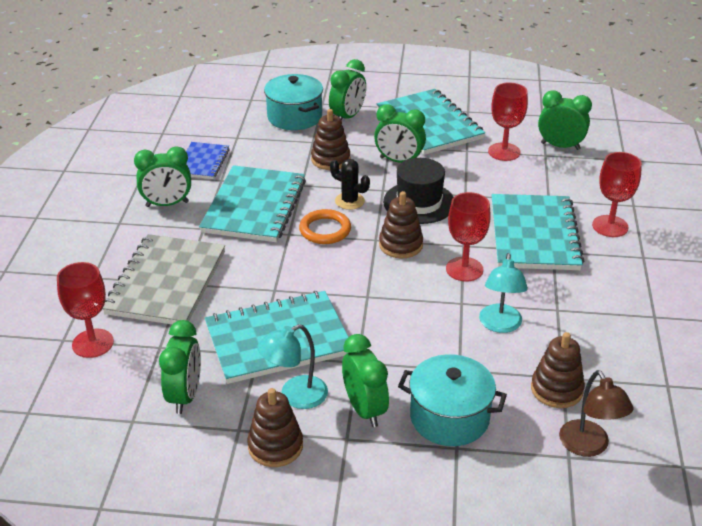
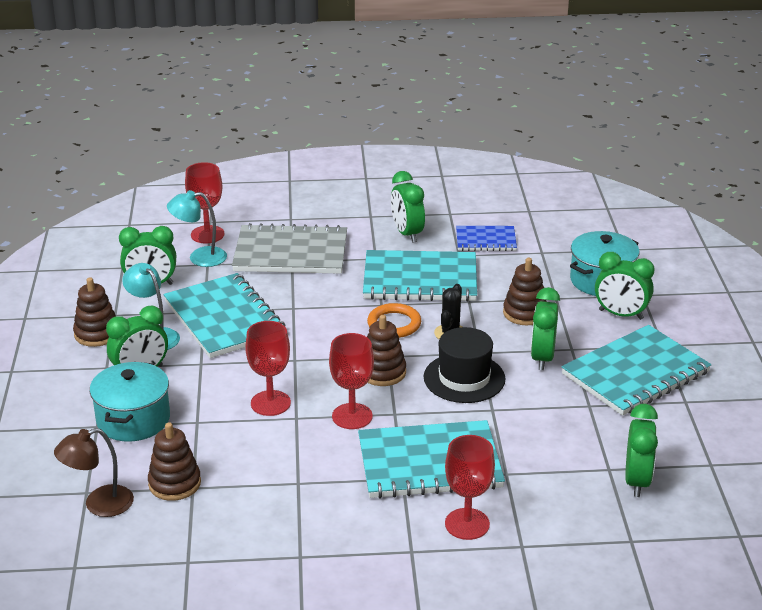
camera: 80 degrees right, 5 degrees down
(500, 325) = (265, 444): turquoise lamp -> turquoise lamp (199, 257)
(504, 152) = (600, 434): red goblet -> red goblet (270, 403)

